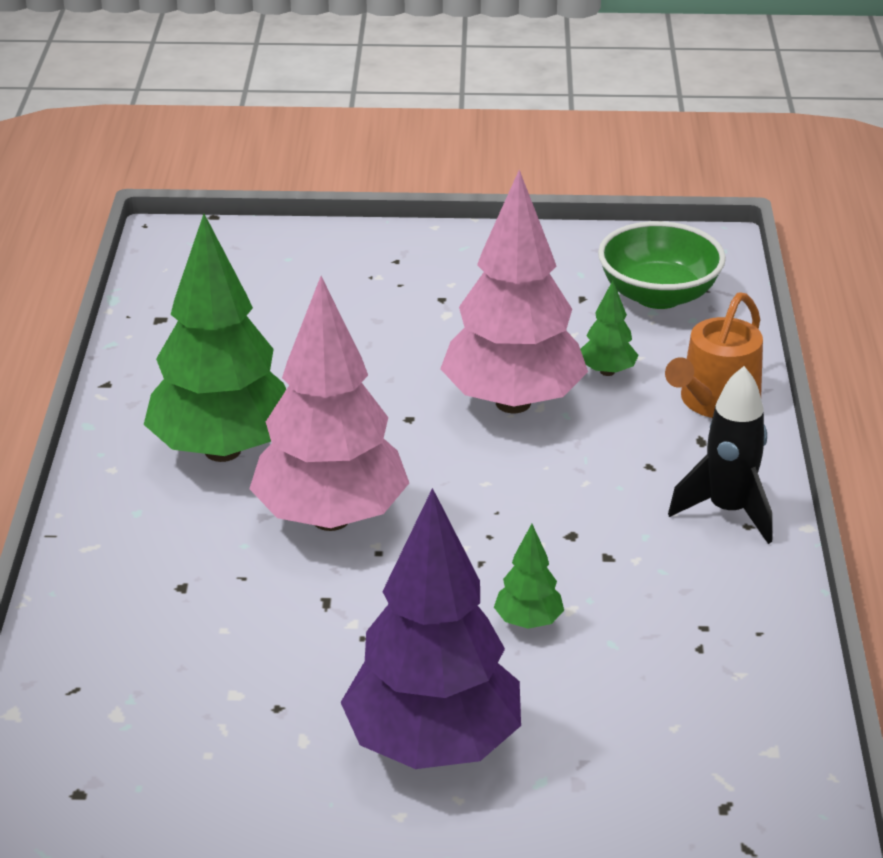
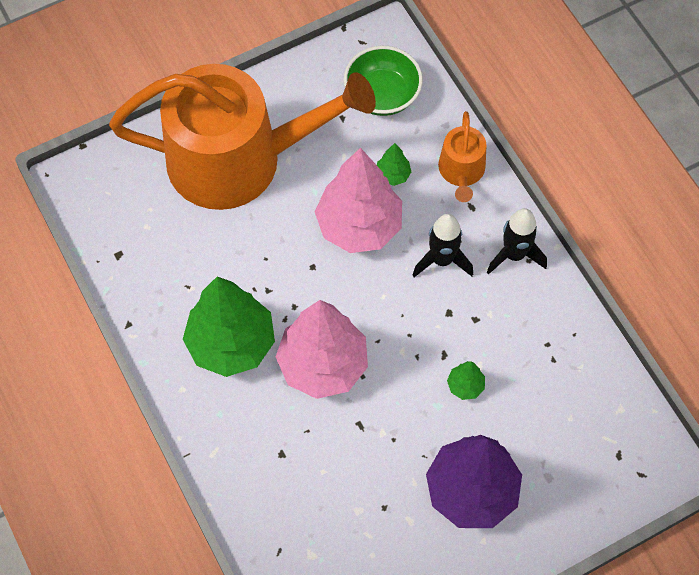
camera: 30 degrees left, 30 degrees up
(403, 289) = (239, 159): none -> orange watering can
(608, 477) = (442, 260): none -> black rocket

